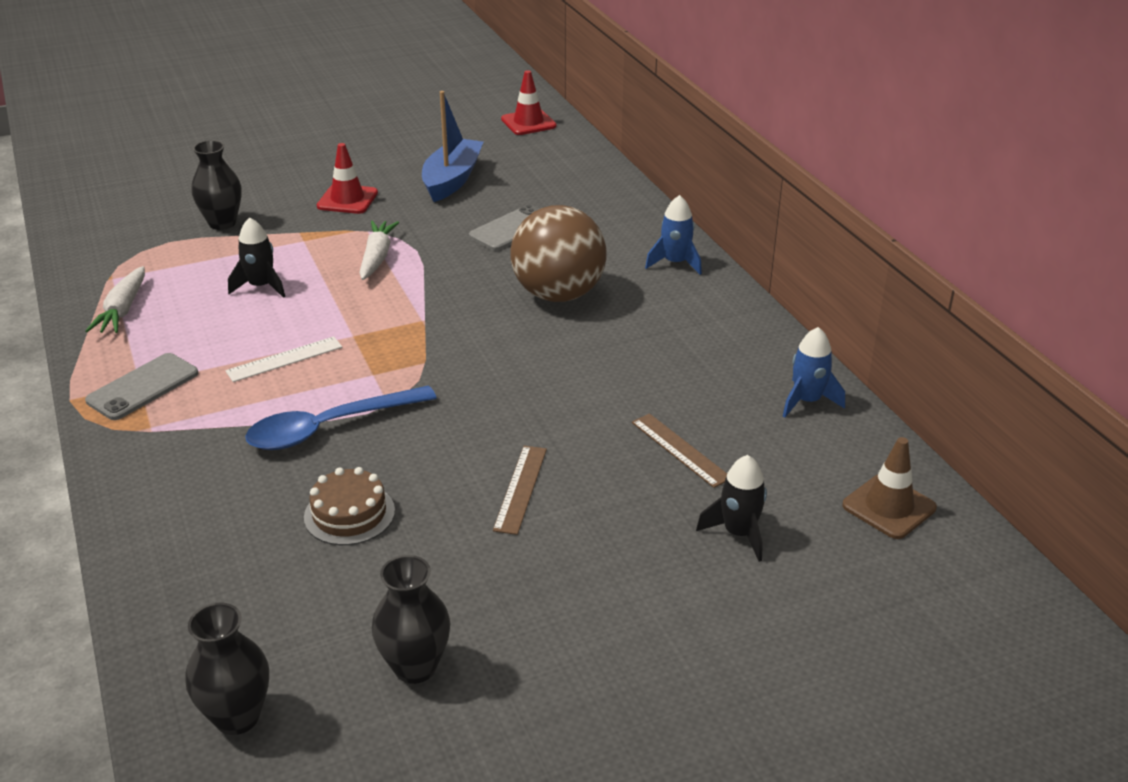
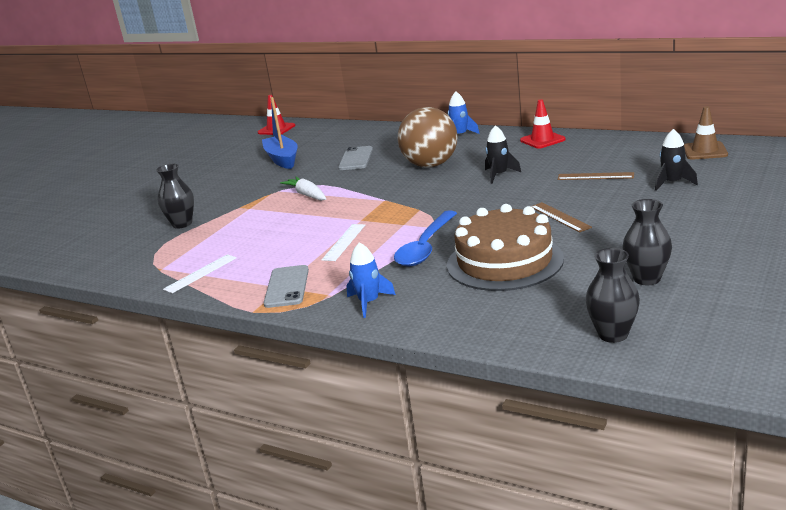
camera: 35 degrees left, 10 degrees down
(123, 310) = (200, 273): white carrot -> white ruler
(261, 286) = (266, 230): black rocket -> black rocket (499, 175)
(347, 200) = (239, 187): red traffic cone -> red traffic cone (542, 140)
(349, 514) = (504, 262): brown cake -> brown cake, size x1.98
(807, 401) = (609, 143): blue rocket -> blue rocket (369, 302)

